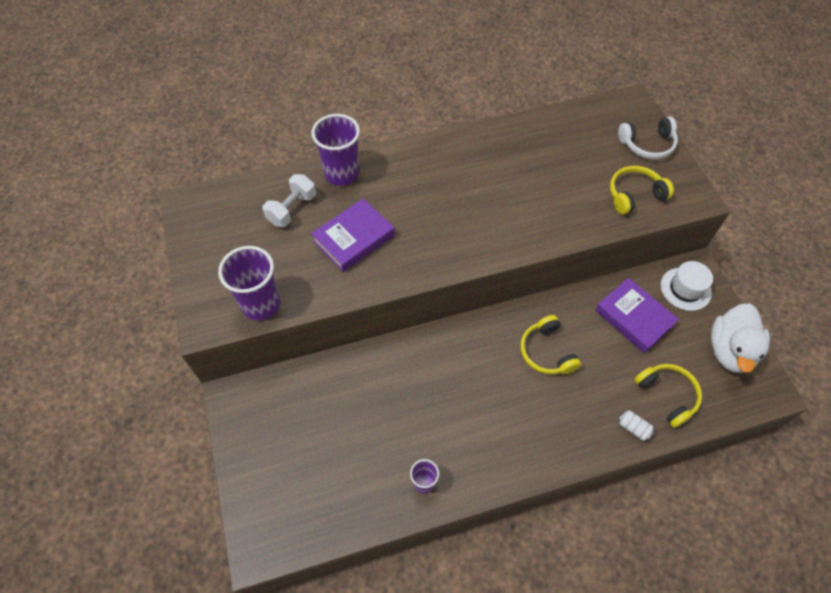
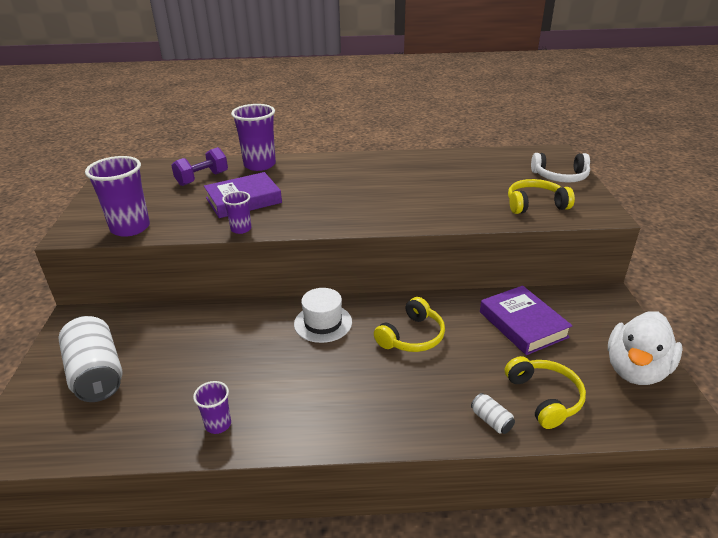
camera: 15 degrees right, 25 degrees down
(292, 209) = (202, 179): white dumbbell -> purple dumbbell
(292, 455) = (96, 373): none -> white can
(373, 284) = (241, 229): none -> purple cup
(546, 352) = (412, 336): yellow headphones -> yellow headphones turned 135 degrees counterclockwise
(685, 289) = (591, 310): white hat -> white hat (323, 323)

